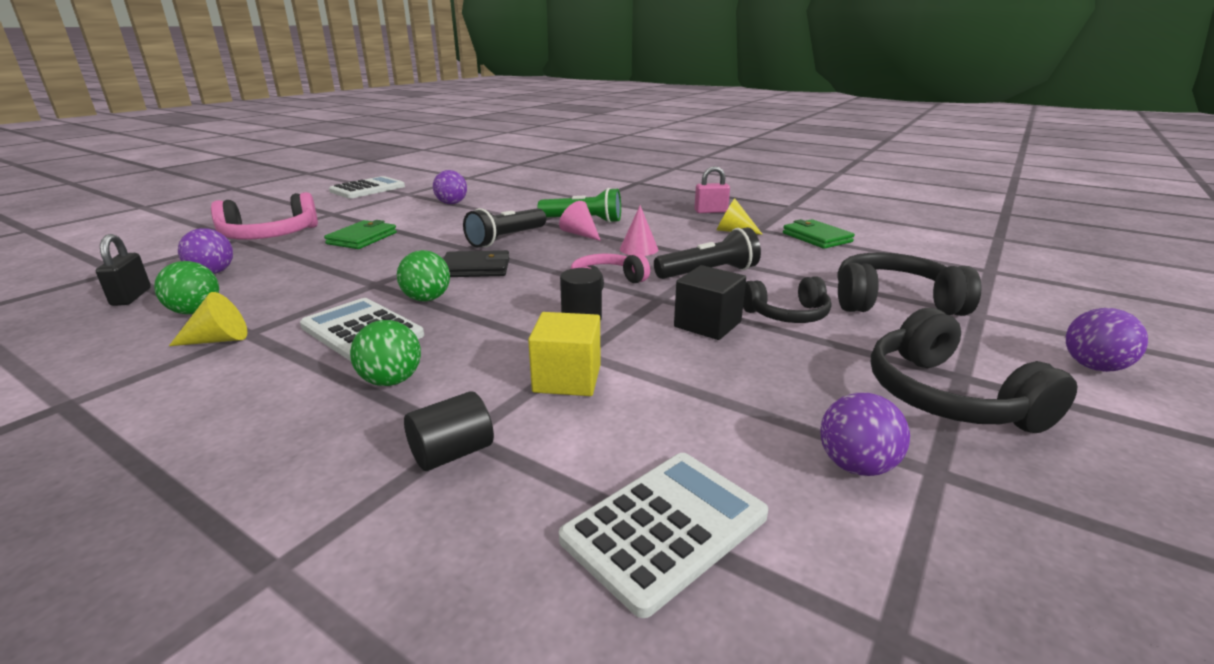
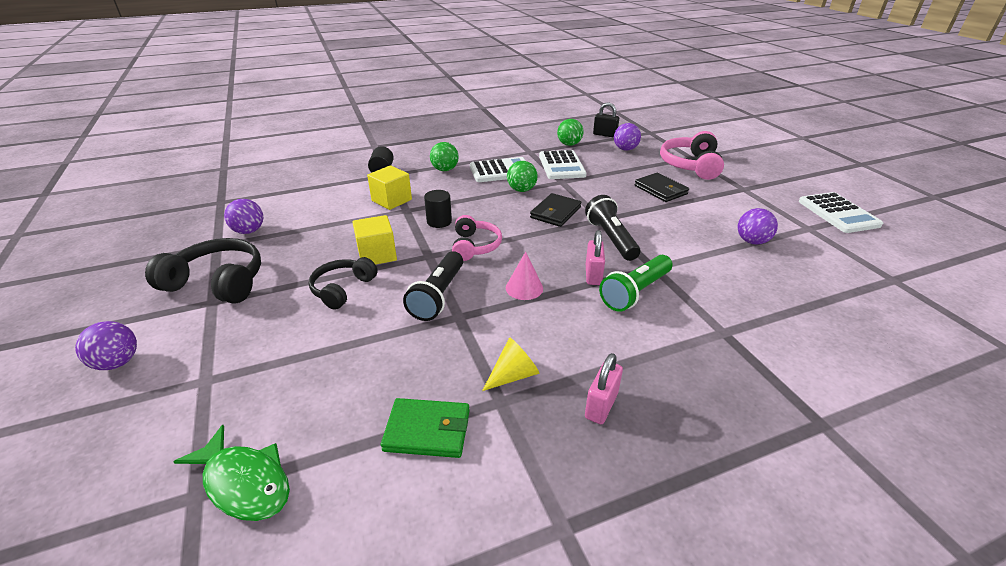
camera: 125 degrees right, 10 degrees up
(218, 340) = (529, 147): yellow cone -> none
(362, 238) = (660, 190): green wallet -> black wallet
(580, 234) = (593, 275): pink cone -> pink padlock
(665, 527) = (297, 189): white calculator -> white calculator (561, 166)
(707, 324) = (377, 255): black cube -> yellow cube
(893, 302) = (279, 351): black headphones -> none
(952, 263) = (245, 482): none -> green fish

